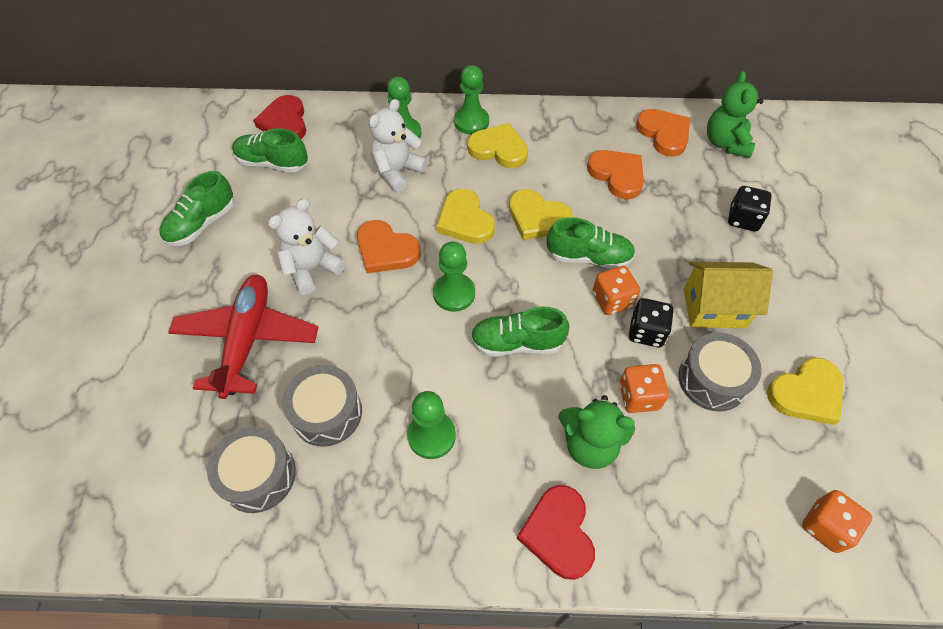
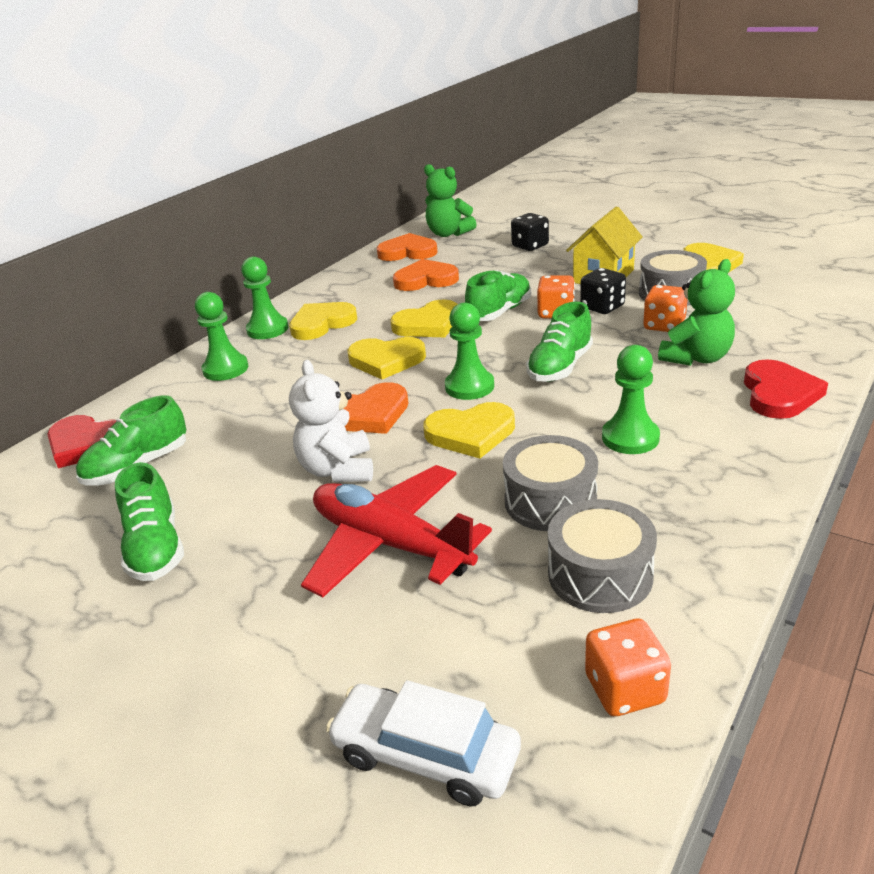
camera: 55 degrees left, 25 degrees down
(86, 444) = (426, 754): none -> white car
(389, 325) = (471, 433): none -> yellow heart
(397, 171) = (272, 384): white teddy bear -> none
(558, 533) = (779, 394): red heart -> red heart turned 105 degrees counterclockwise
(825, 526) = (825, 287): orange dice -> orange dice (625, 689)

